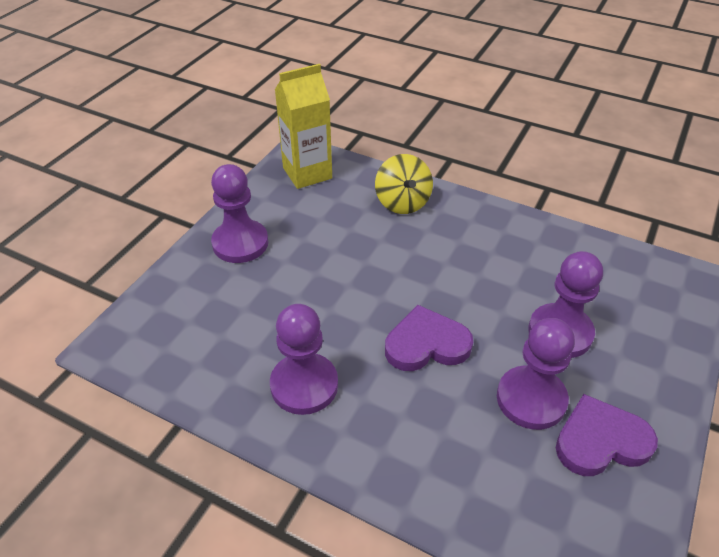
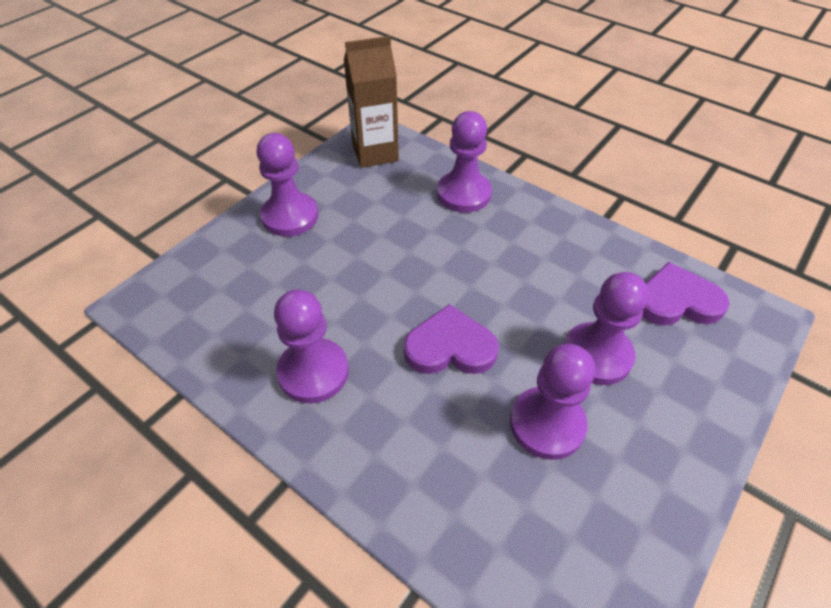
camera: 10 degrees right, 5 degrees up
(307, 173) = (375, 153): yellow carton -> brown carton
(402, 202) = (463, 194): yellow spinning top -> purple pawn
(600, 441) = (613, 483): purple heart -> purple heart (677, 301)

